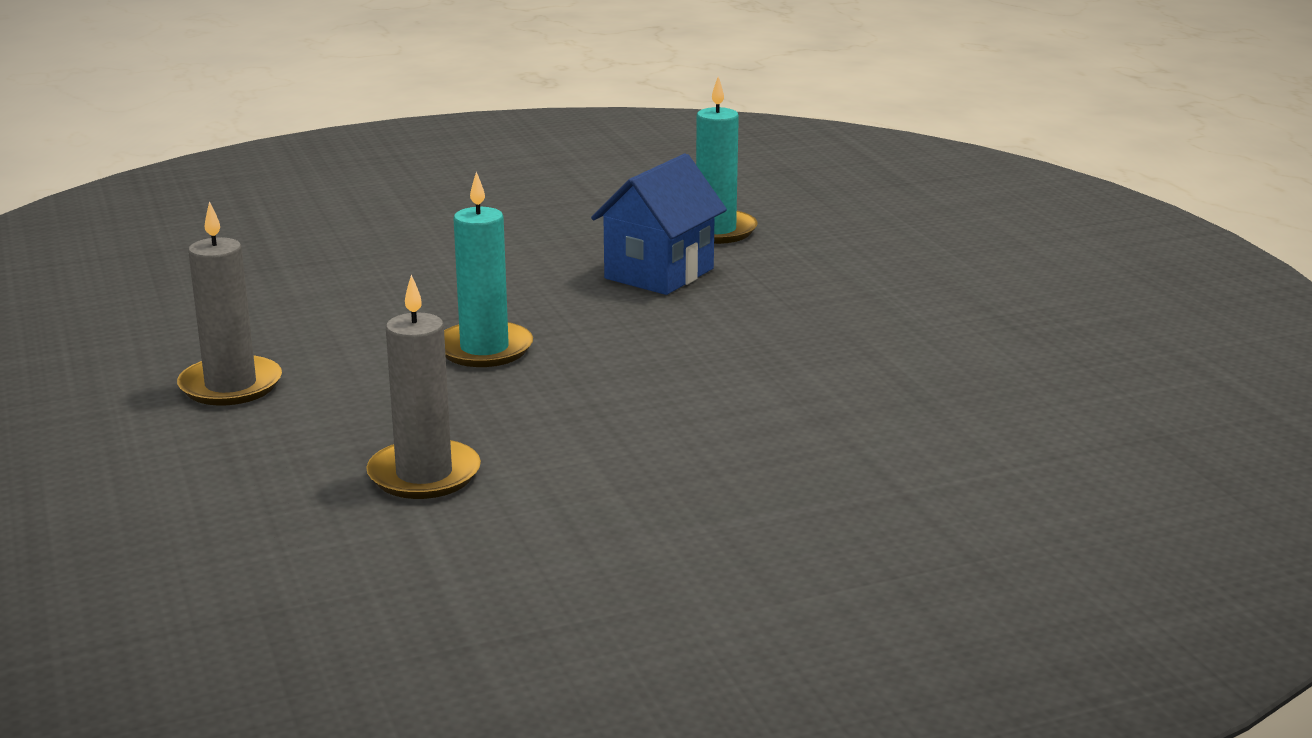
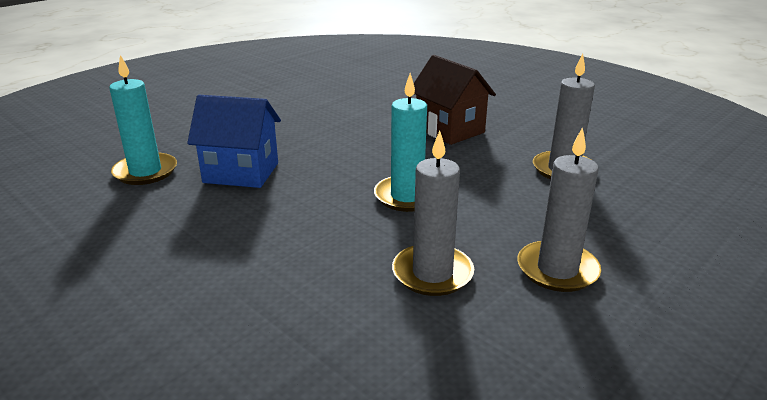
camera: 115 degrees left, 5 degrees up
(317, 326) = (432, 273): none -> grey candle
(665, 430) = (449, 130): none -> brown house

